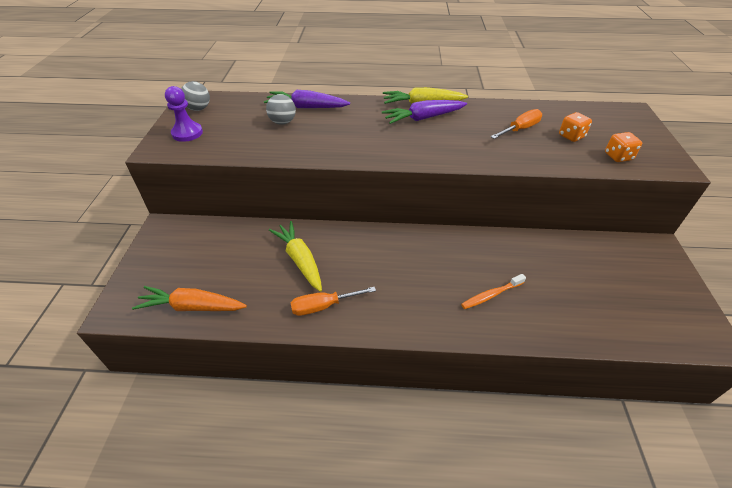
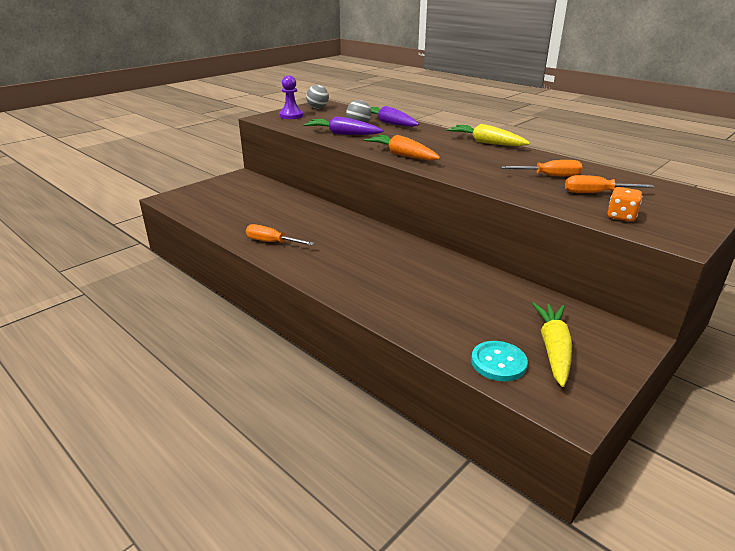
camera: 40 degrees right, 15 degrees down
(192, 307) = (203, 212): orange carrot -> orange carrot (402, 155)
(300, 260) = (293, 218): yellow carrot -> yellow carrot (553, 349)
(423, 118) = (470, 149): purple carrot -> purple carrot (343, 134)
(491, 295) = (398, 288): orange toothbrush -> none
(571, 136) = (596, 193): orange dice -> orange screwdriver
(634, 326) = (498, 362): none -> turquoise button

